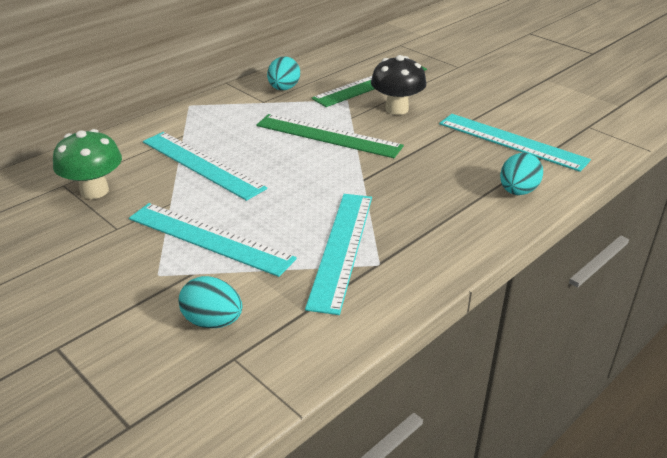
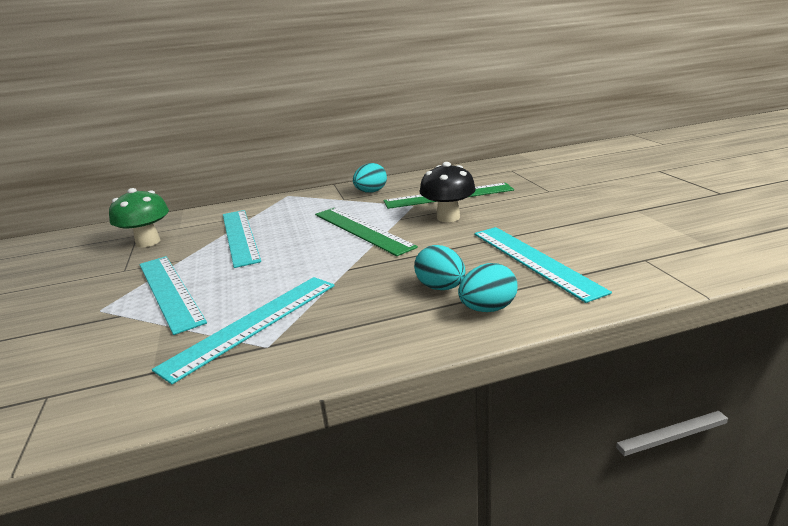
camera: 30 degrees right, 10 degrees down
(213, 321) = (78, 358): turquoise egg -> turquoise egg (440, 287)

